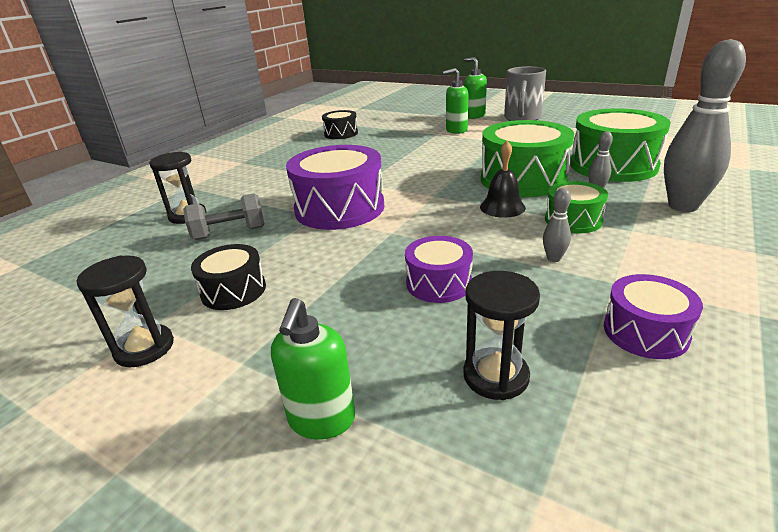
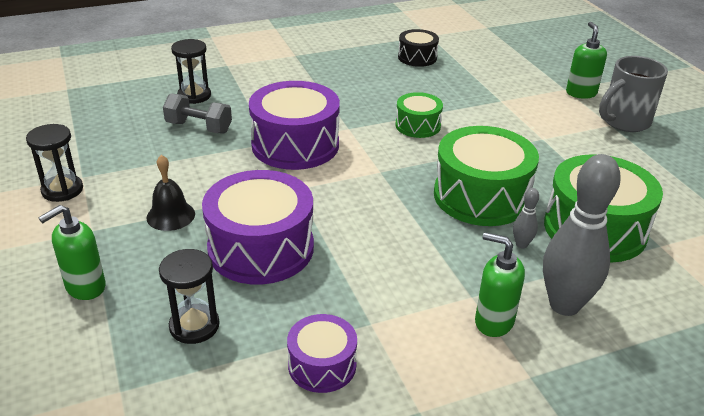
camera: 35 degrees right, 5 degrees up
(233, 290) = (145, 178): black drum -> none
(438, 283) = (261, 248): purple drum -> purple drum, size x1.84
(456, 130) = (527, 105): green soap dispenser -> green soap dispenser (493, 321)
(502, 207) = (411, 214): black bell -> black bell (170, 215)
(553, 258) = (365, 280): grey bowling pin -> none
(573, 220) = (443, 259): green drum -> green drum (417, 125)

